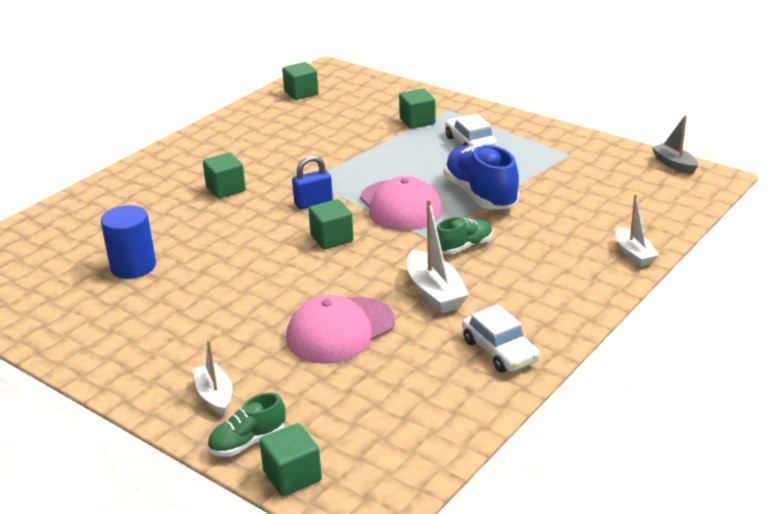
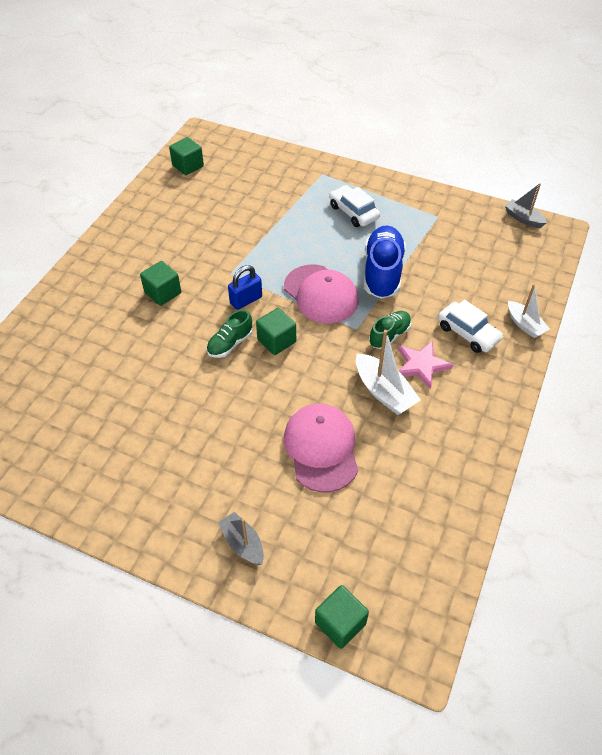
camera: 15 degrees left, 20 degrees up
(133, 266) = (114, 400): blue cylinder -> none
(215, 396) = (242, 543): white boat -> grey boat
(248, 442) = (289, 592): green shoe -> green shoe (230, 344)
(340, 330) = (321, 448): pink cap -> pink cap turned 135 degrees clockwise
(417, 121) = (300, 190): green cube -> none
(480, 195) = (382, 272): blue shoe -> blue shoe turned 45 degrees clockwise
(490, 275) = (421, 365): none -> pink star
(500, 351) = (457, 450): white car -> white car (468, 333)

